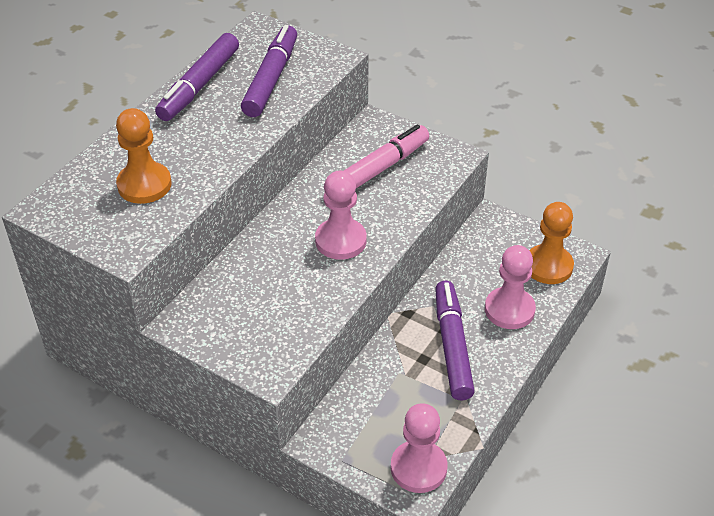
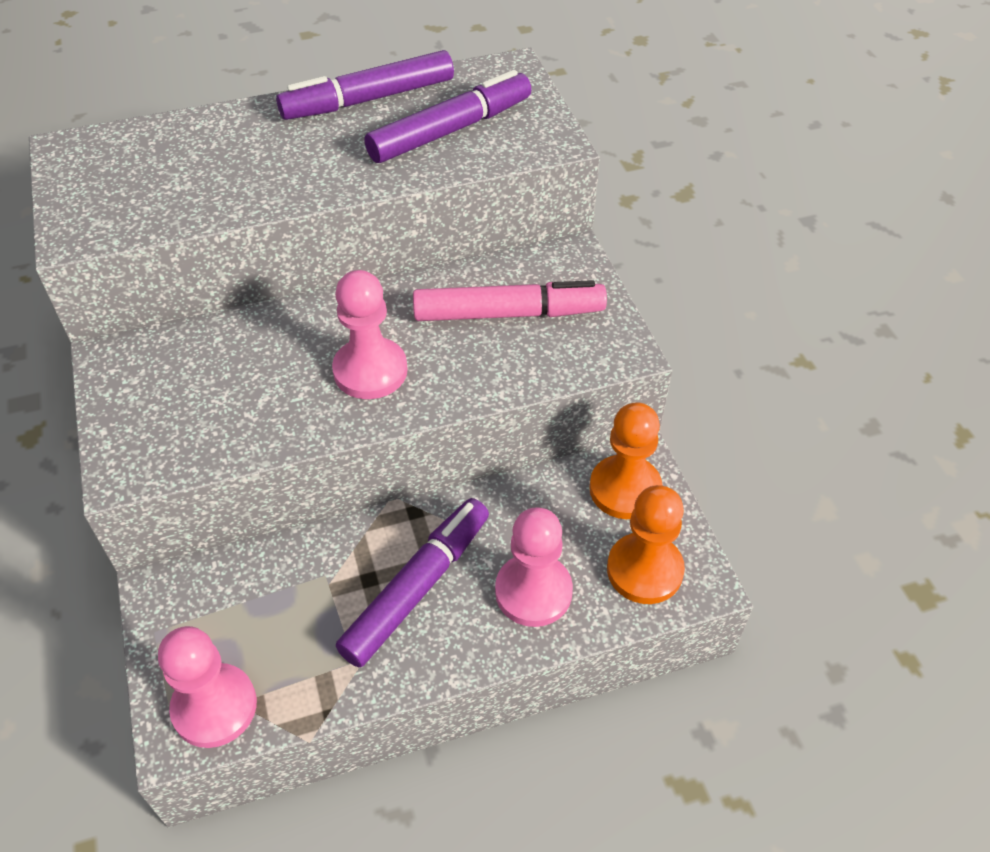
camera: 40 degrees right, 5 degrees up
(144, 185) = (181, 175): orange pawn -> orange pawn (625, 489)

